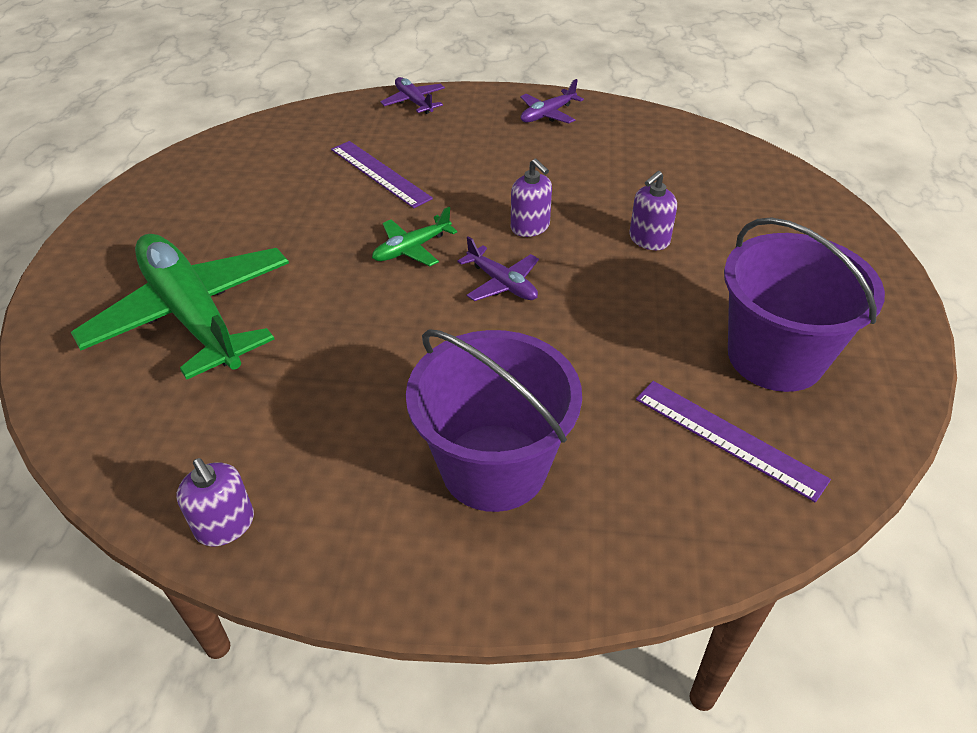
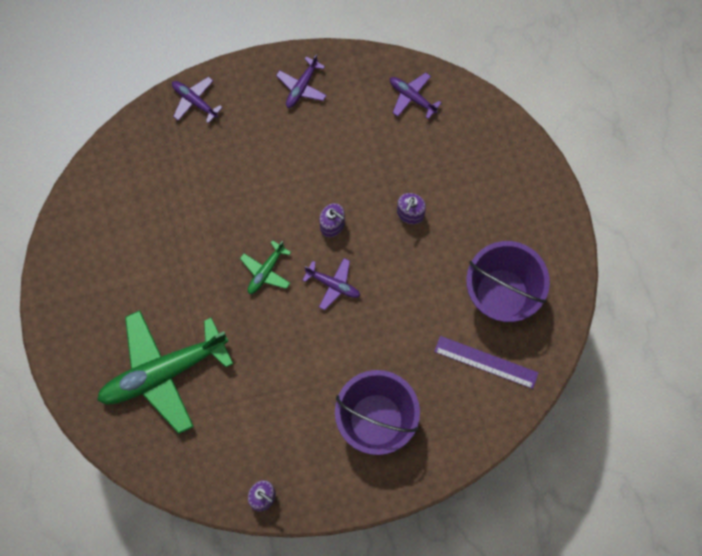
camera: 20 degrees left, 30 degrees up
(192, 315) = (163, 372): green plane -> green plane turned 60 degrees counterclockwise
(380, 173) = (210, 200): purple ruler -> none
(686, 146) = (412, 97): none -> purple plane

